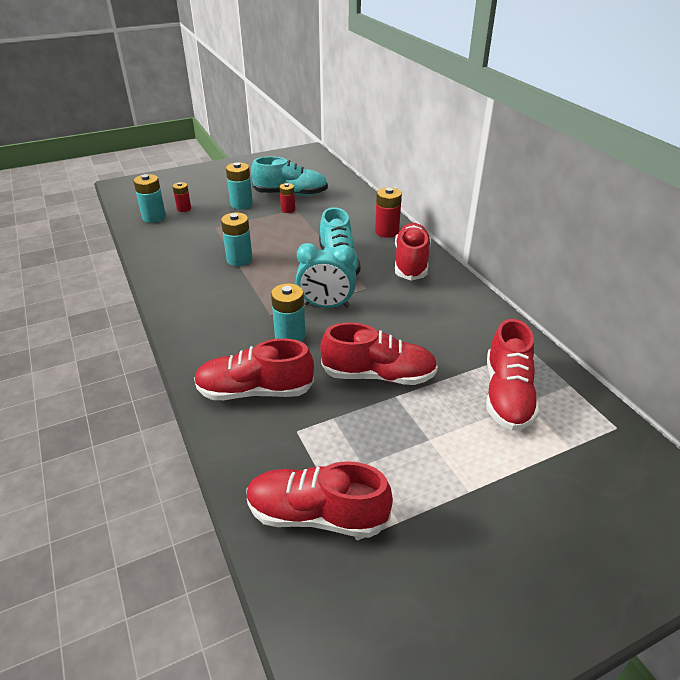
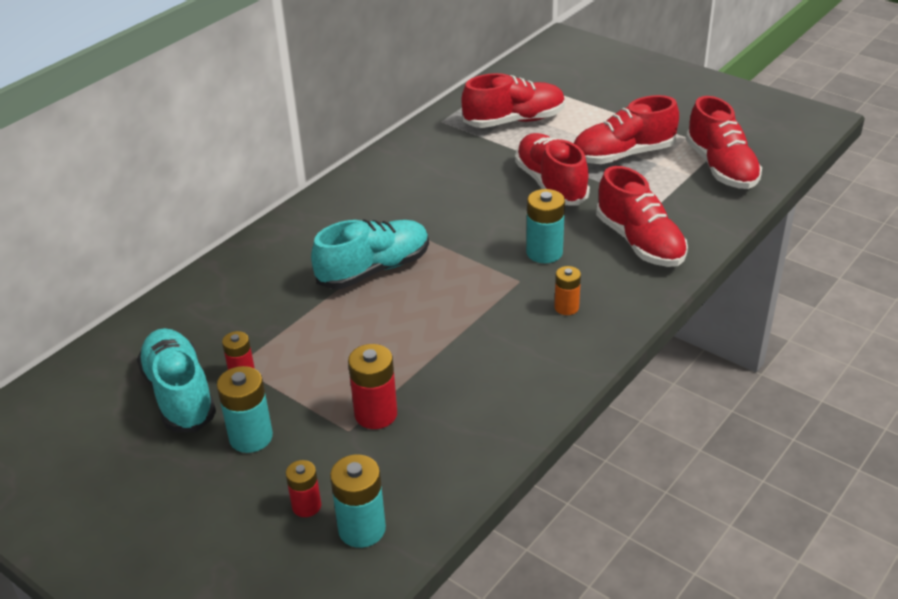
camera: 115 degrees left, 0 degrees up
(223, 324) = (566, 307): none -> orange battery
(239, 259) = (424, 358): turquoise battery -> none
(326, 305) = (469, 248): turquoise clock -> none
(387, 232) = (261, 257): red battery -> red battery (376, 414)
(411, 262) = (332, 218): red shoe -> red shoe (622, 155)

